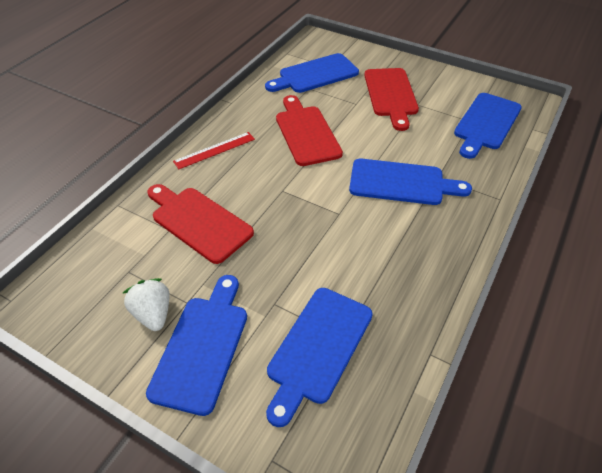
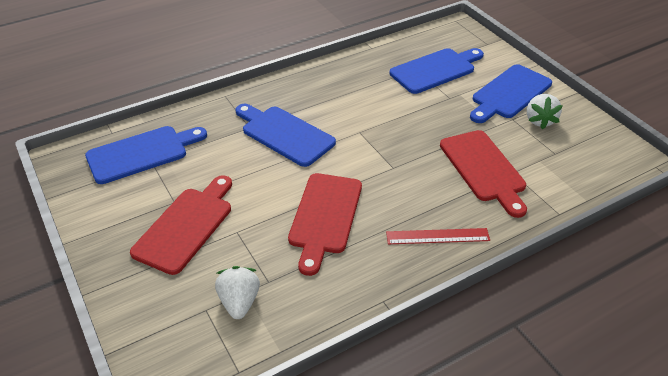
camera: 150 degrees left, 5 degrees down
(315, 75) = (239, 302): blue cutting board -> white strawberry

